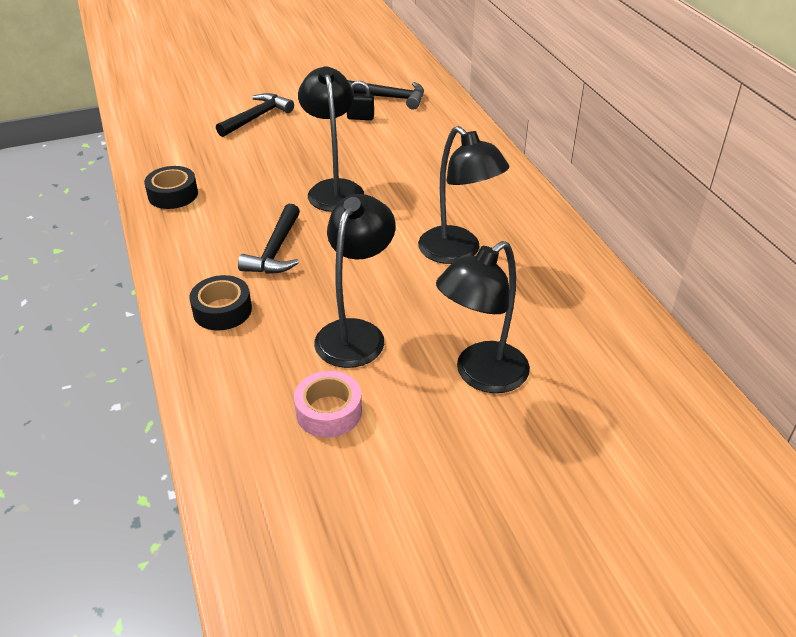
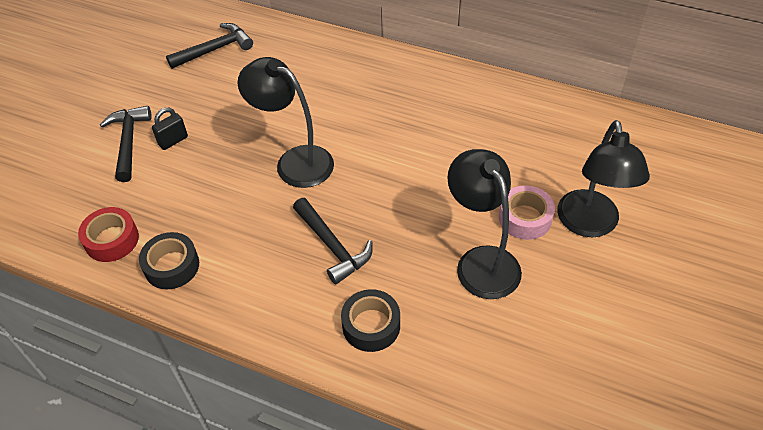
camera: 45 degrees left, 10 degrees up
(167, 160) = (112, 240): none -> red tape
(329, 411) = (549, 330): pink tape -> pink tape (525, 218)
(360, 117) = (218, 83): black padlock -> black padlock (173, 141)
(457, 252) = (452, 147): black lamp -> none

